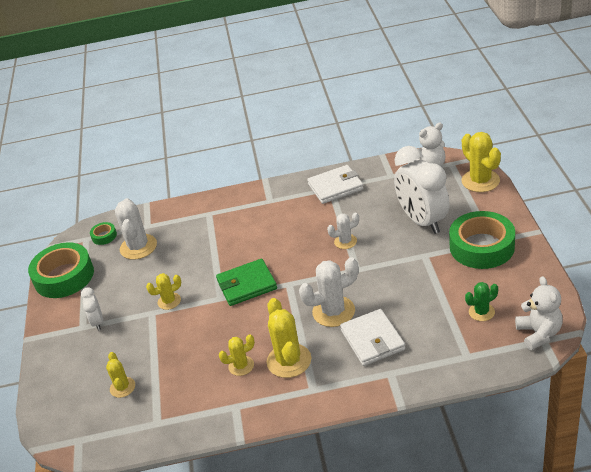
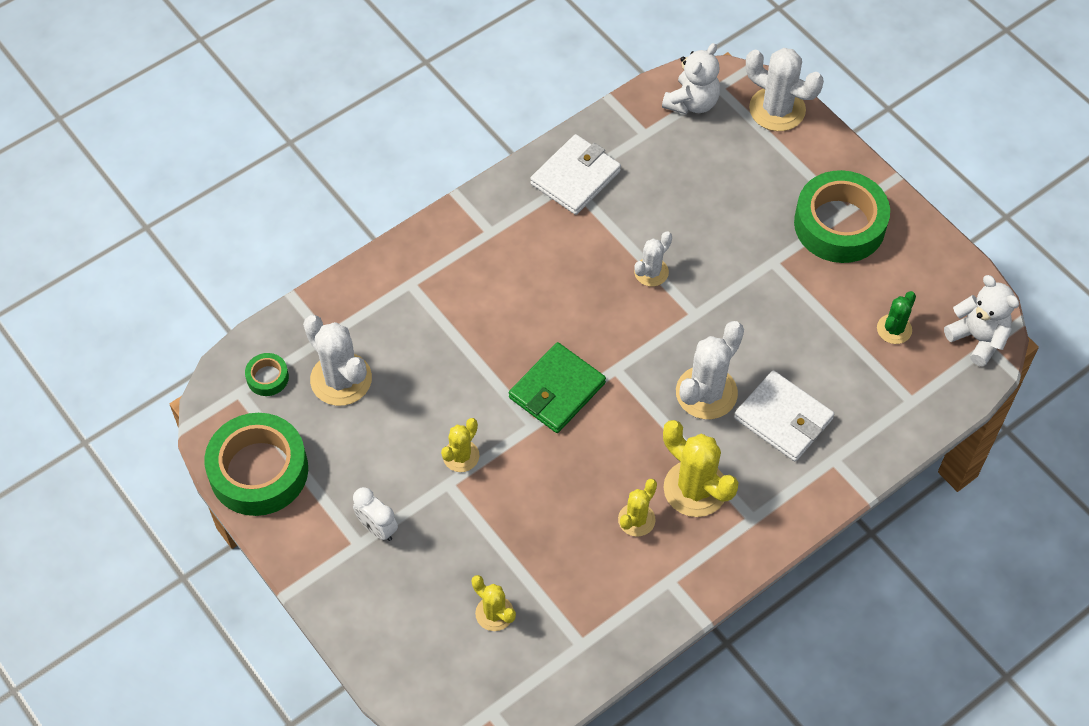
camera: 35 degrees left, 20 degrees up
(422, 221) = (737, 204): white clock -> none
(480, 181) = (777, 109): yellow cactus -> white cactus

